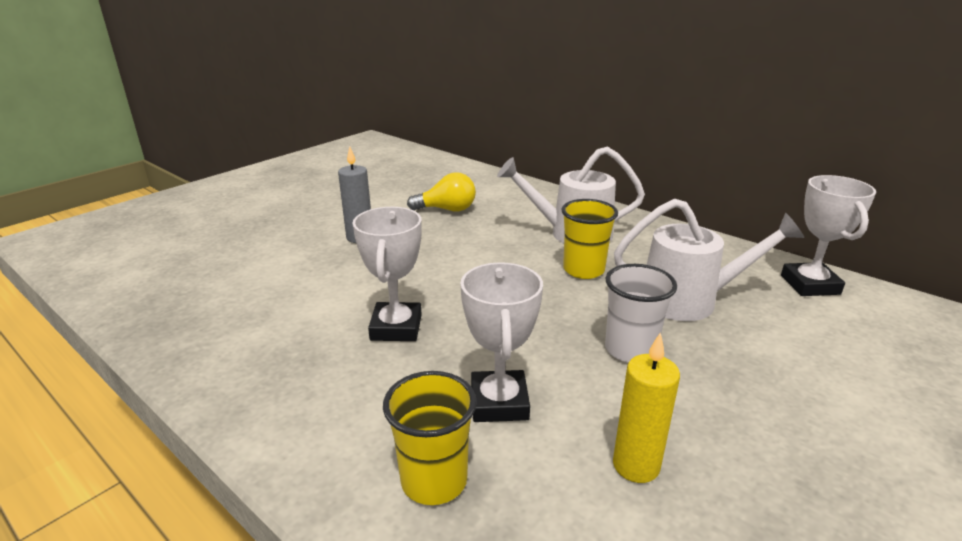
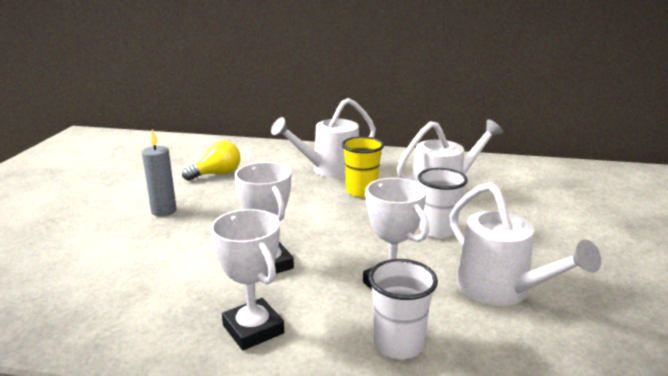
camera: 30 degrees left, 5 degrees down
(434, 480) = (398, 344): yellow cup -> white cup
(636, 465) = (502, 291): yellow candle -> white watering can
(810, 285) = (498, 167): white trophy -> white trophy (253, 329)

